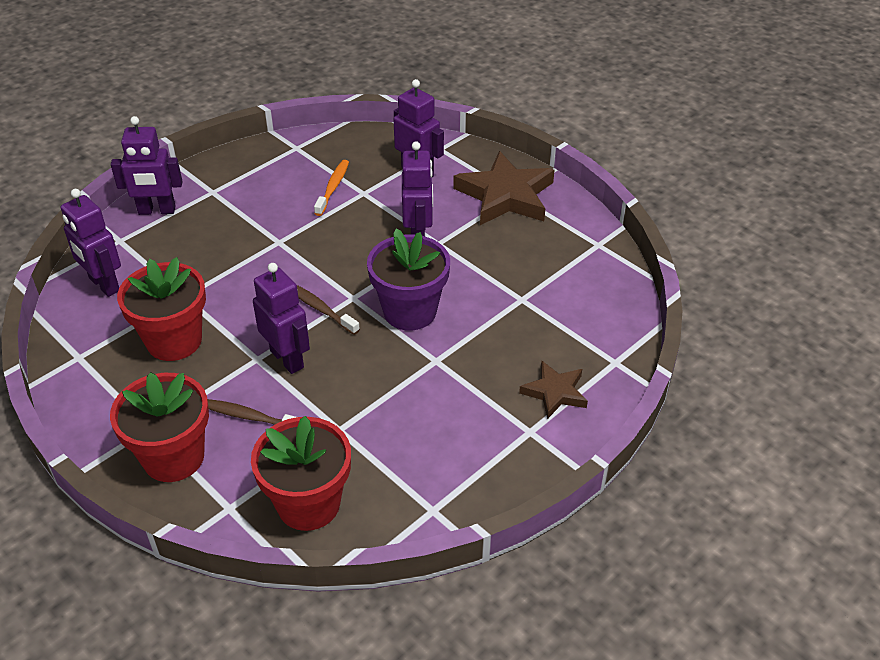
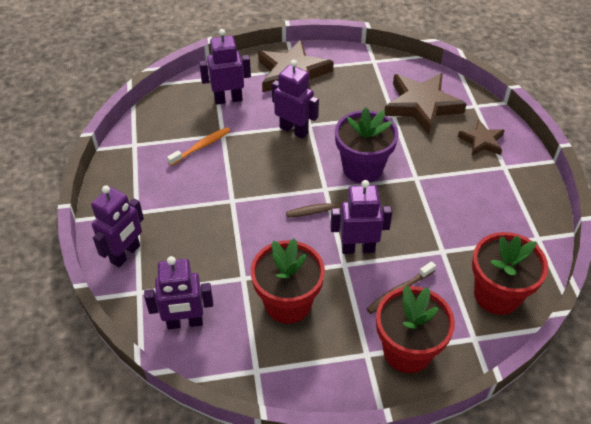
camera: 55 degrees left, 5 degrees up
(333, 187) = (201, 146): orange toothbrush -> orange toothbrush turned 90 degrees clockwise
(563, 315) = (422, 105): none -> brown star

